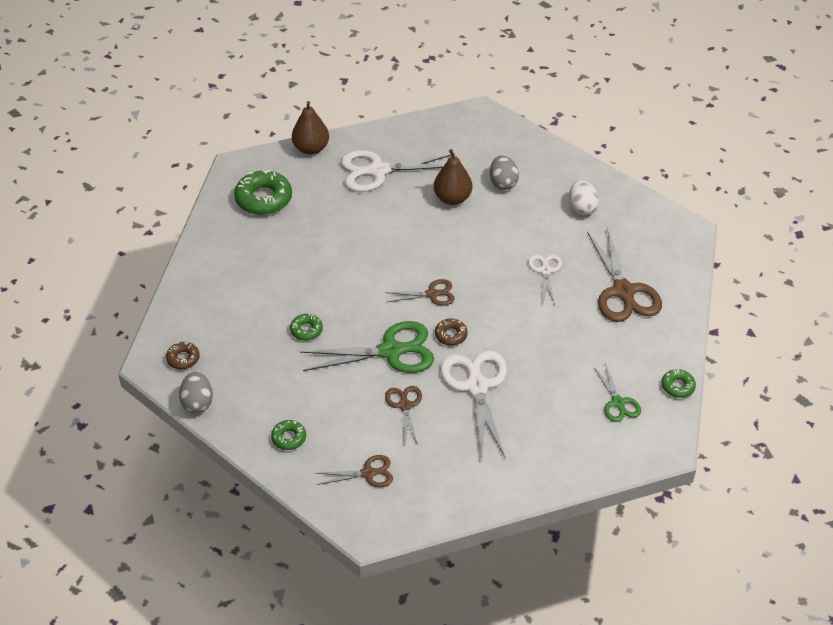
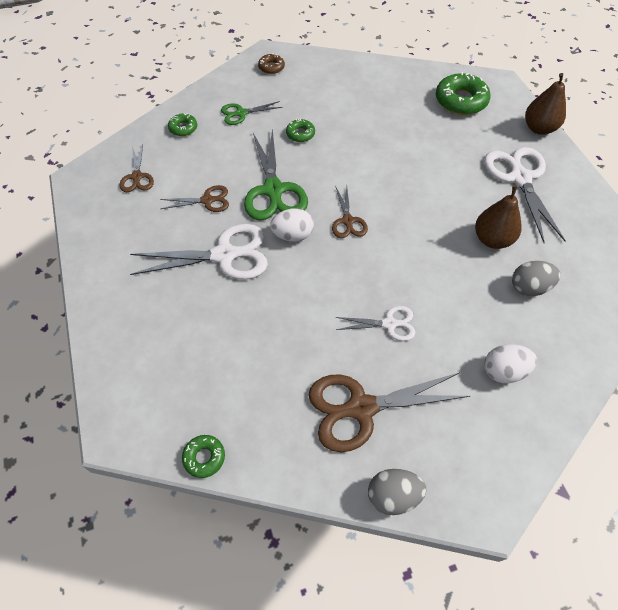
camera: 90 degrees right, 10 degrees up
(197, 402) = (226, 77): grey egg -> grey egg (393, 495)
(451, 335) = (293, 235): brown donut -> white egg
(618, 403) = (187, 386): green scissors -> green scissors (241, 113)

